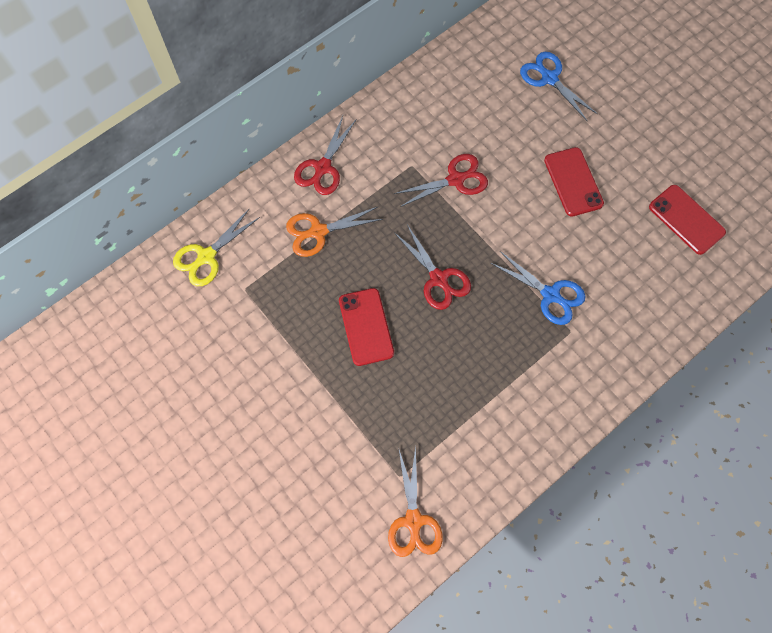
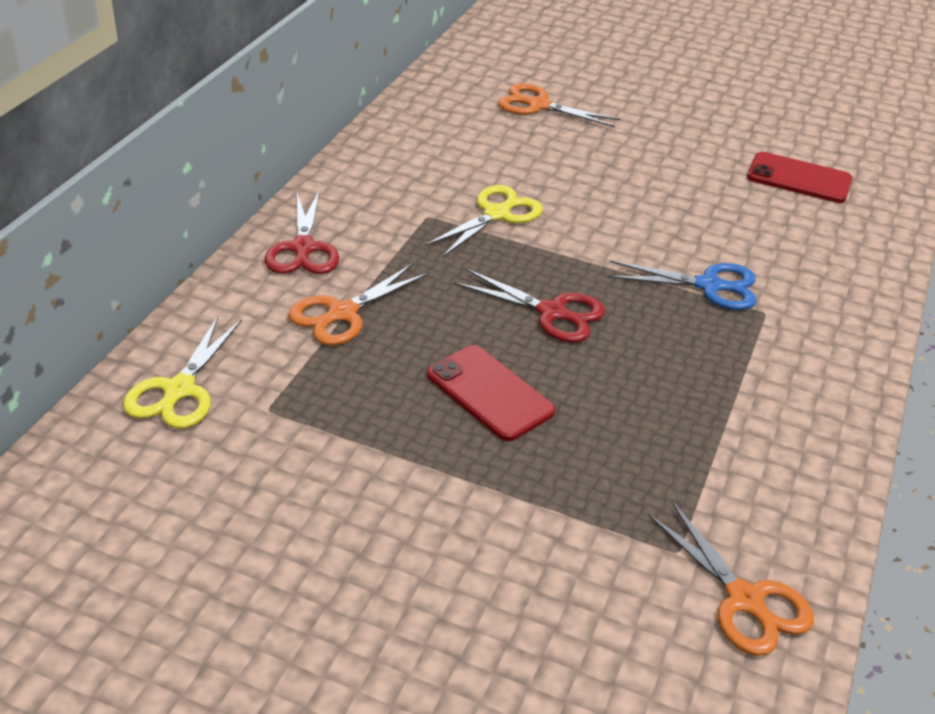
camera: 30 degrees left, 30 degrees down
(456, 179) = (497, 214): red scissors -> yellow scissors
(549, 78) = (538, 105): blue scissors -> orange scissors
(573, 182) = (643, 180): red phone -> none

